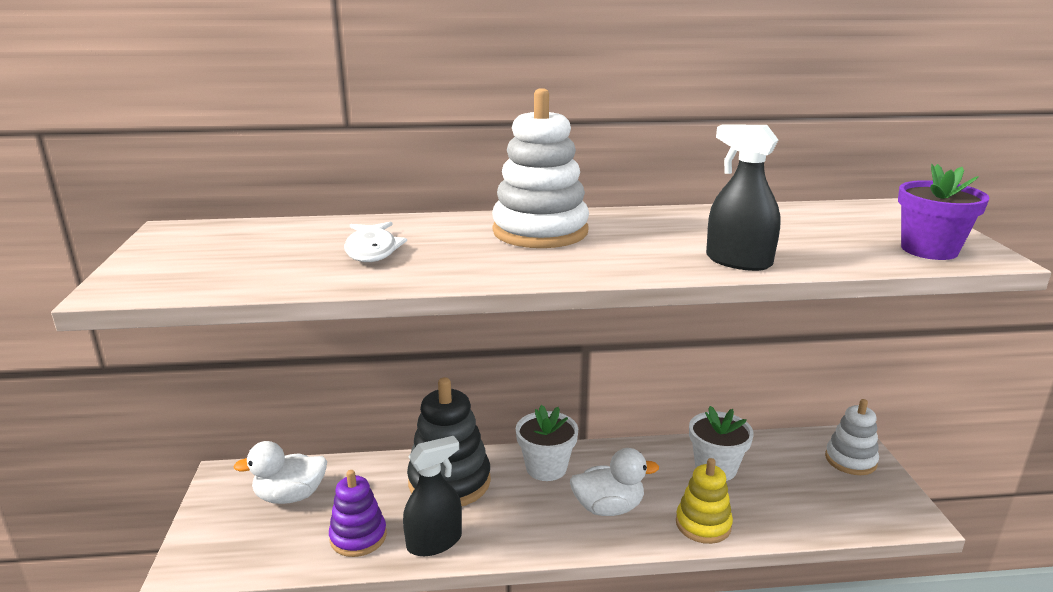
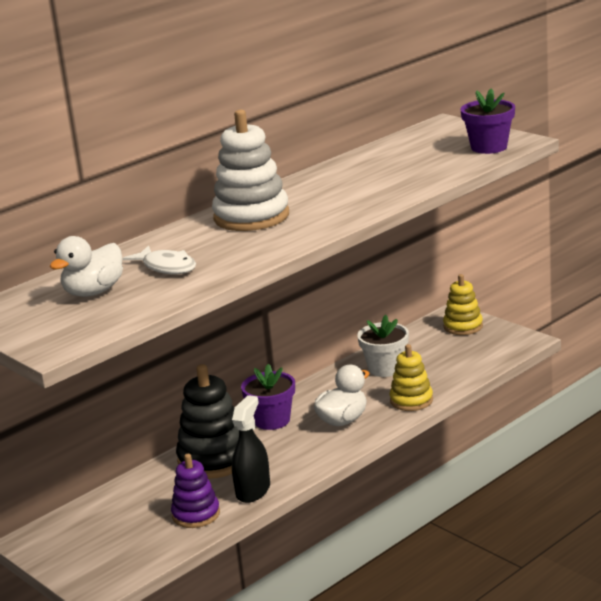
camera: 35 degrees left, 0 degrees up
(290, 496) = (106, 523): white duck -> white duck (93, 292)
(546, 468) = (272, 420): white flower pot -> purple flower pot
(738, 261) = (399, 191): black spray bottle -> none
(850, 460) = (463, 326): white stacking toy -> yellow stacking toy

